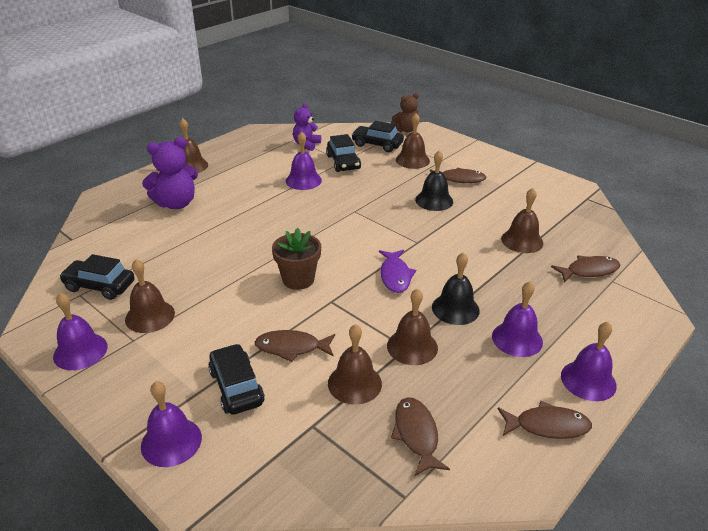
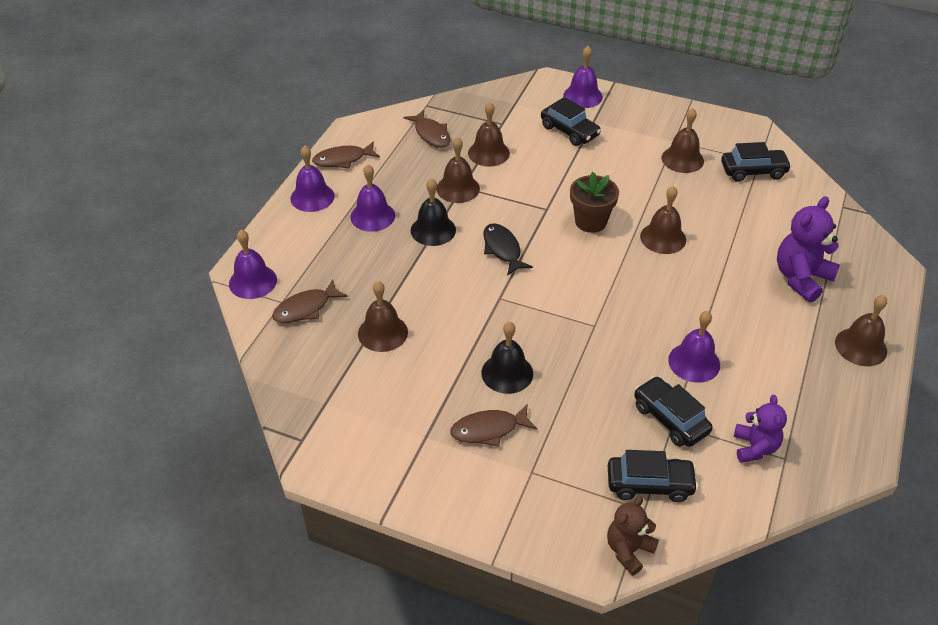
camera: 160 degrees right, 10 degrees up
(80, 351) = (701, 125): purple bell -> purple bell (253, 281)
(291, 347) = (551, 164): brown fish -> none
(395, 276) = (502, 249): purple fish -> black fish
(412, 160) = (574, 457): brown bell -> brown bell (663, 238)

